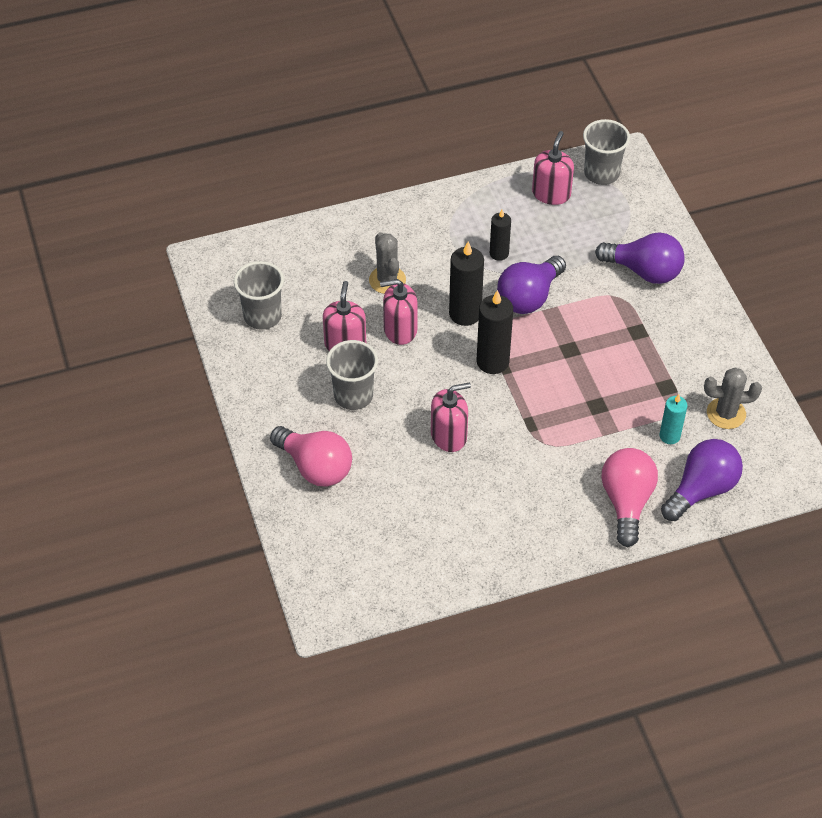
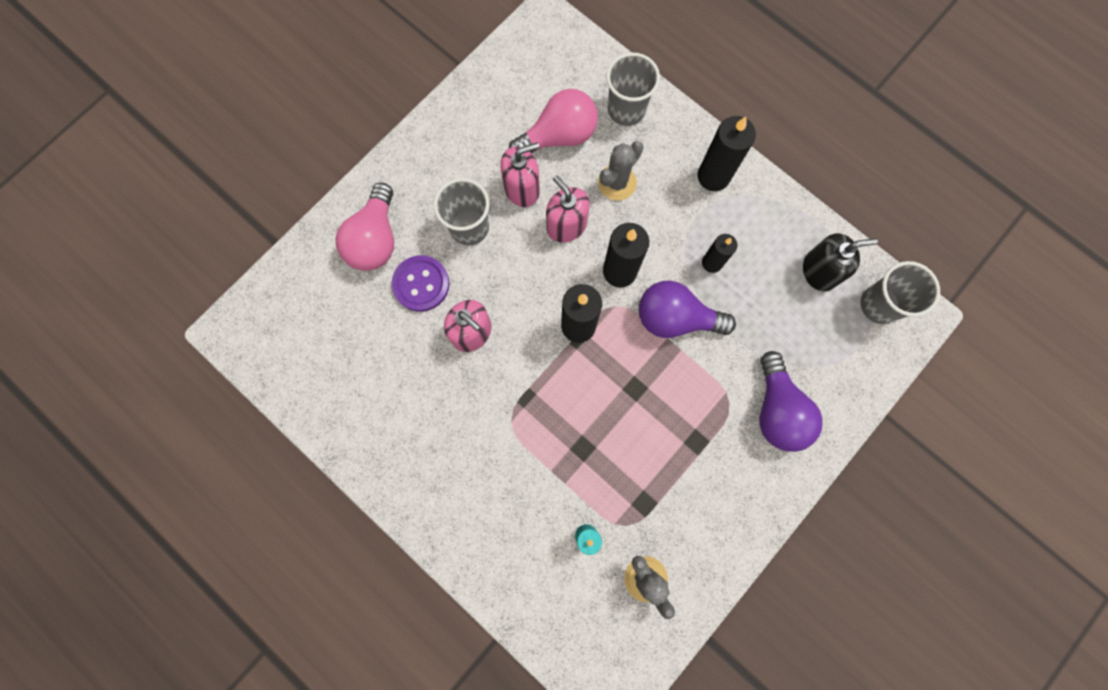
camera: 60 degrees right, 25 degrees up
(262, 316) = (512, 104): grey cup -> grey cup (626, 109)
(380, 452) = (421, 284): none -> purple button
(427, 218) = (713, 176): none -> black candle
(551, 194) = (819, 271): pink soap dispenser -> black soap dispenser
(626, 502) = (485, 532): pink light bulb -> pink light bulb (559, 136)
(701, 489) = (539, 598): purple light bulb -> none

